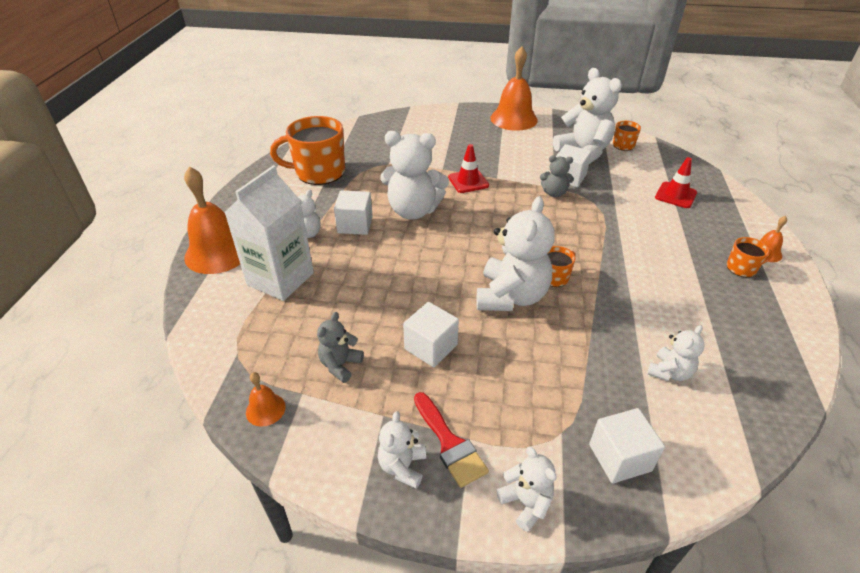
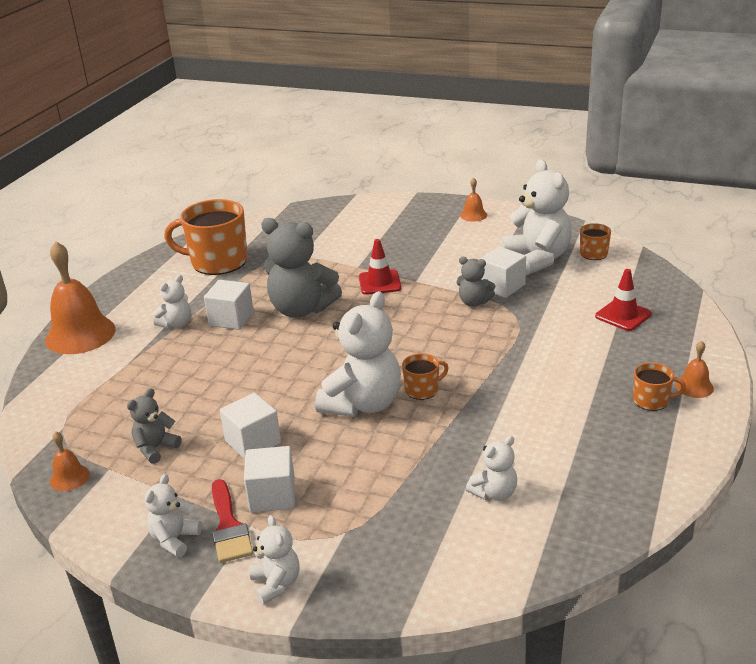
camera: 15 degrees right, 10 degrees down
(280, 279) = (132, 365): white carton -> none
(413, 211) = (301, 309): white teddy bear -> grey teddy bear
(513, 119) = (473, 215): orange bell -> orange bell, size x0.46
(619, 457) = (392, 560): white cube -> white cube (272, 495)

